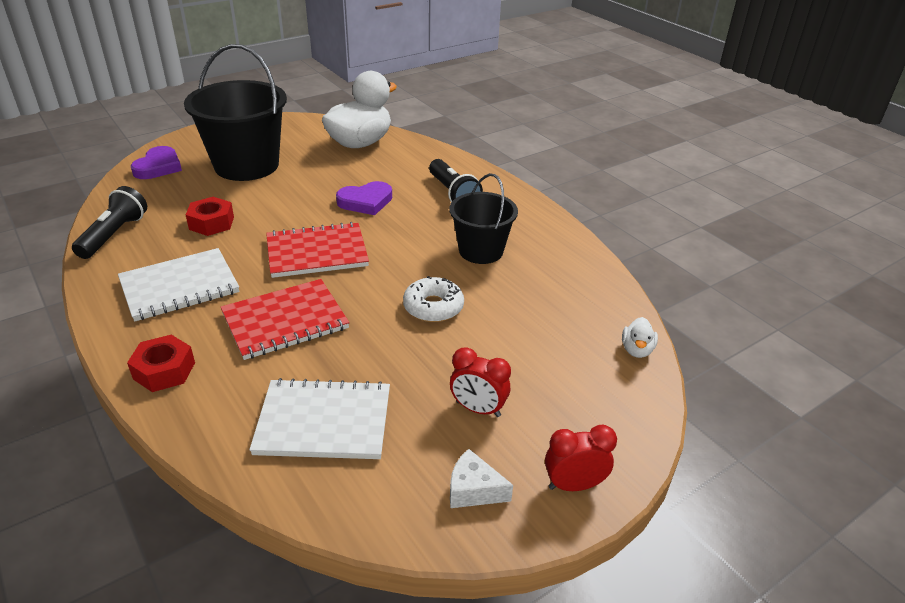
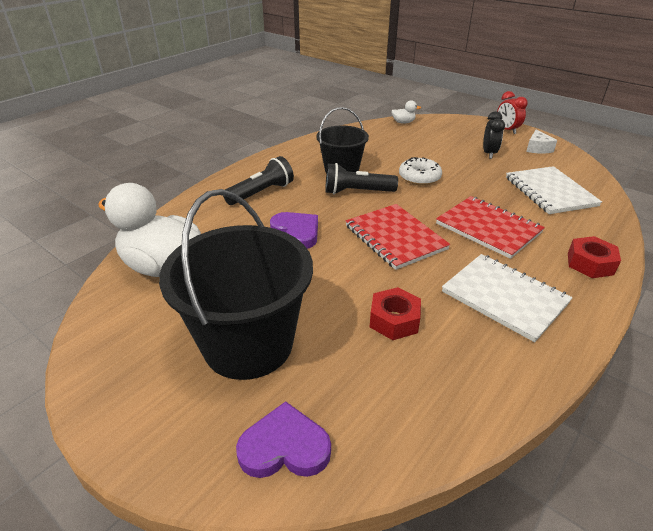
camera: 105 degrees left, 0 degrees up
(114, 235) = (473, 396): black flashlight -> black flashlight (356, 192)
(478, 409) = (489, 153): red clock -> black clock

